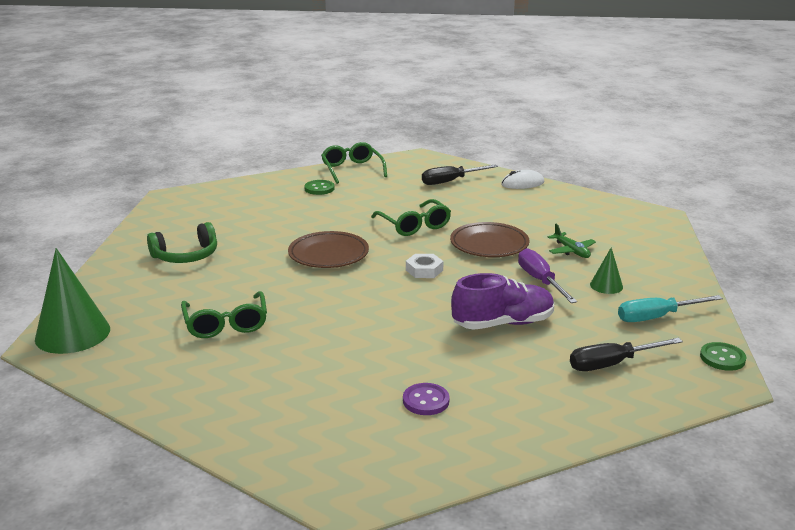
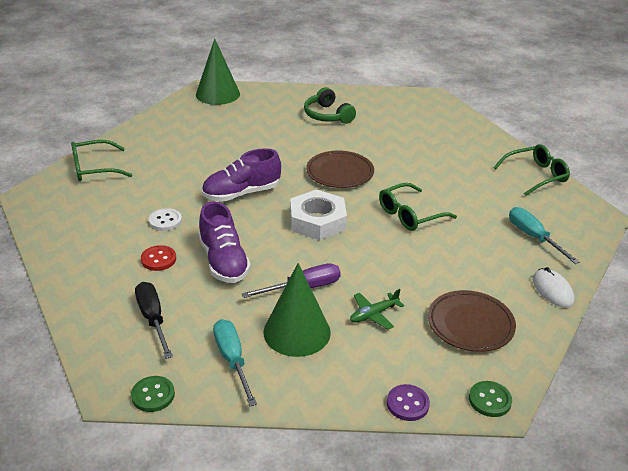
camera: 85 degrees right, 10 degrees up
(226, 324) = (227, 141): green glasses -> green glasses (93, 168)
(319, 188) = (478, 160): green button -> green button (489, 400)
(363, 313) = (241, 193): none -> purple shoe
(422, 365) = (165, 221): none -> white button
(424, 270) = (317, 221): white nut -> white nut, size x1.86
(426, 401) = (119, 223): purple button -> purple button (407, 404)
(451, 181) = (533, 237): black screwdriver -> turquoise screwdriver
(489, 244) = (377, 259): brown plate -> brown plate (470, 325)
(504, 366) = (158, 259): none -> red button
(606, 285) = (297, 332): green cone -> green cone, size x2.01

